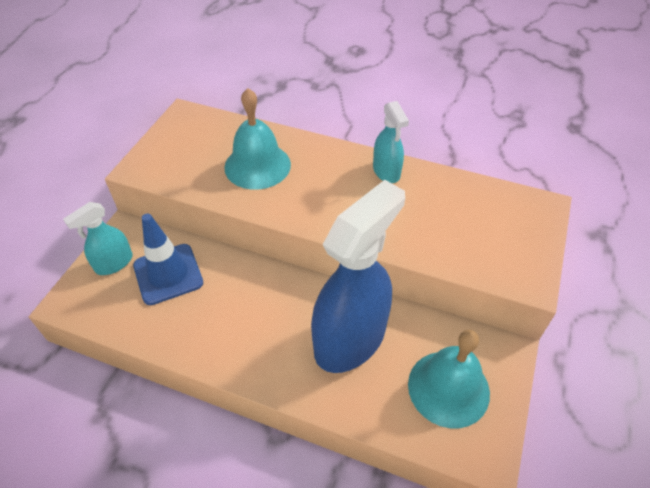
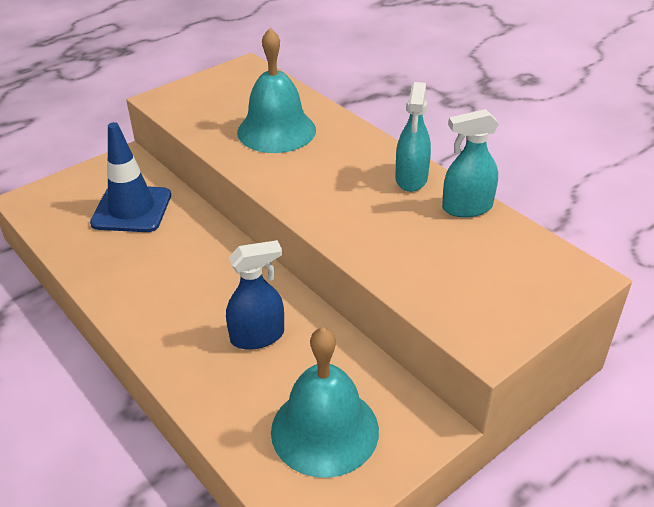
camera: 30 degrees right, 10 degrees down
(114, 263) = (93, 183): turquoise spray bottle -> turquoise spray bottle (467, 208)
(350, 339) = (257, 336): blue spray bottle -> blue spray bottle, size x0.49

